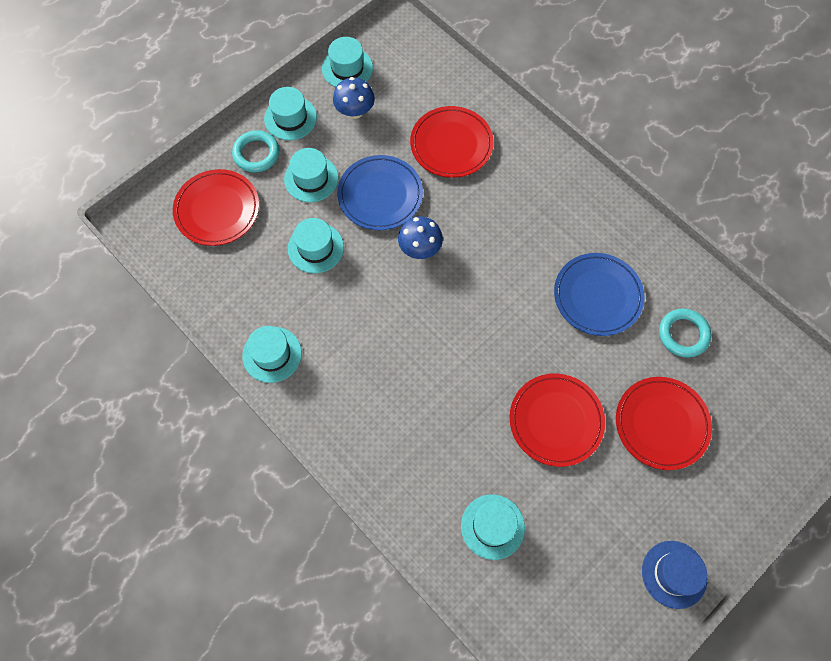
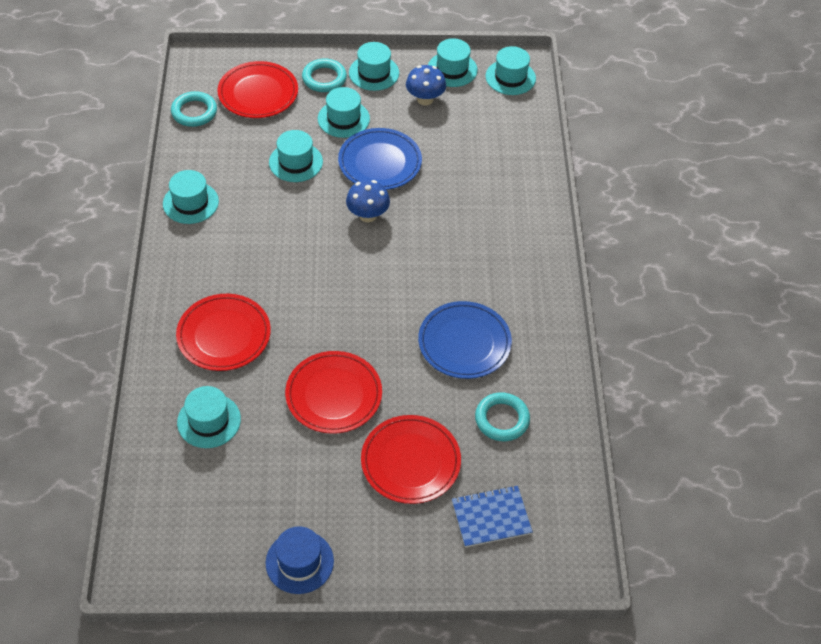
camera: 40 degrees right, 15 degrees down
(182, 269) = (194, 112): none -> turquoise ring
(398, 42) = (510, 77): none -> turquoise hat
(451, 144) = (471, 168): red plate -> red plate (224, 335)
(753, 416) = (491, 517): none -> blue notebook

